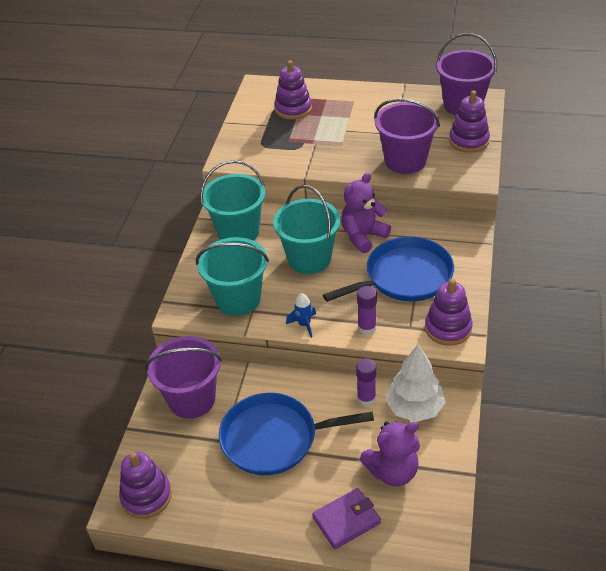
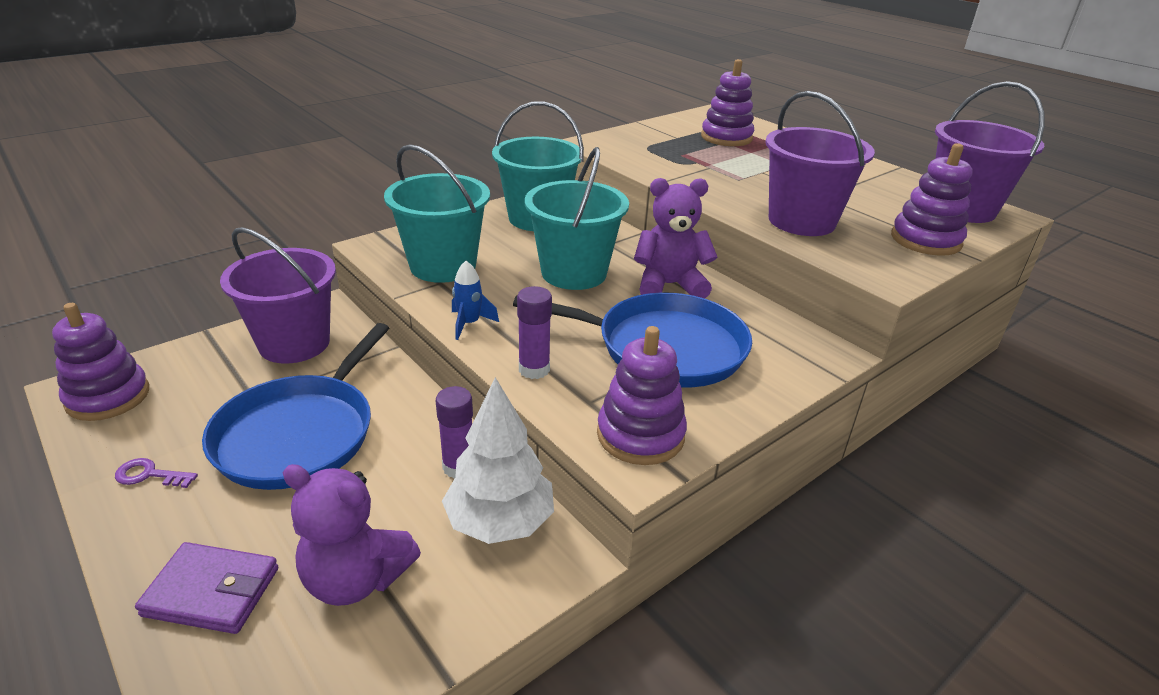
camera: 35 degrees right, 10 degrees down
(238, 507) = (149, 475): none -> purple key
(274, 438) = (300, 434): blue pan -> blue pan turned 105 degrees counterclockwise

